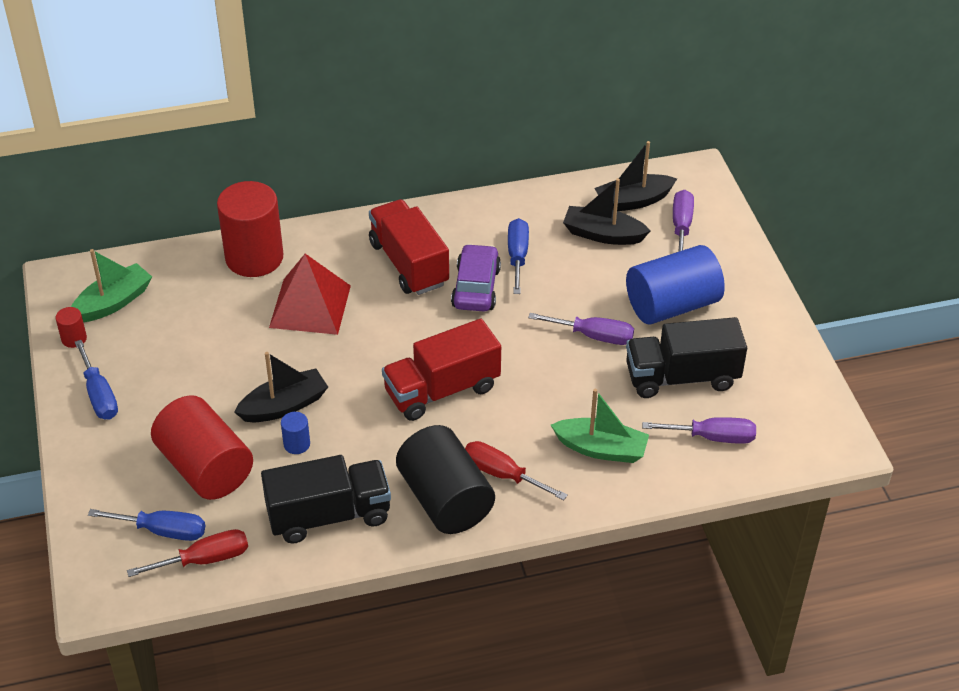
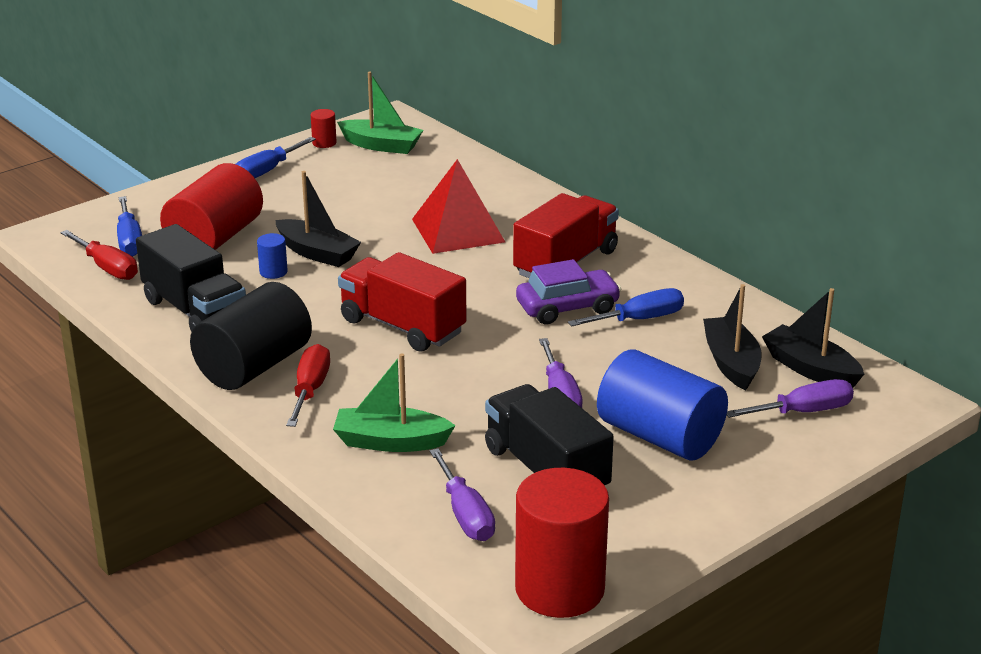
camera: 65 degrees right, 15 degrees down
(254, 257) = (497, 187): red cylinder -> red cylinder (559, 589)
(601, 449) = (390, 442): green boat -> green boat turned 105 degrees clockwise

